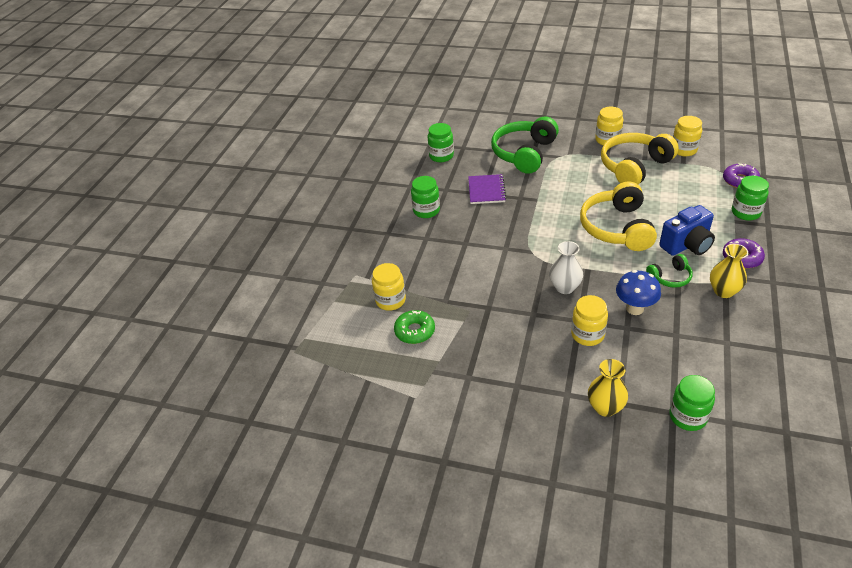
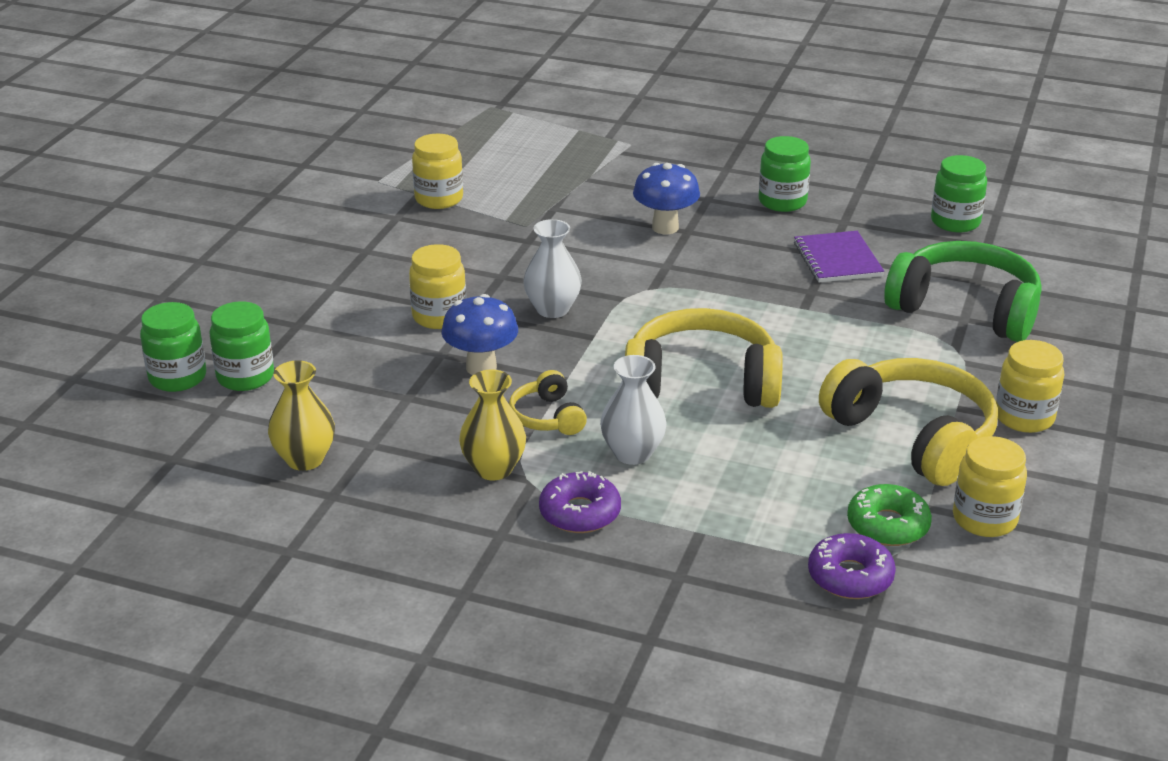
camera: 90 degrees right, 10 degrees down
(390, 300) = (567, 168): yellow jar -> yellow jar (439, 199)
(415, 331) = (498, 183): green donut -> green donut (887, 525)
(462, 252) = (665, 227): none -> blue mushroom
(486, 190) = (837, 259): purple notebook -> purple notebook turned 75 degrees clockwise
(605, 407) = (295, 312): yellow vase -> yellow vase (305, 459)
(670, 277) = (547, 417): green headphones -> yellow headphones
(687, 245) = (632, 453): blue camera -> white vase
(746, 212) = (727, 555): green jar -> green jar (177, 377)

